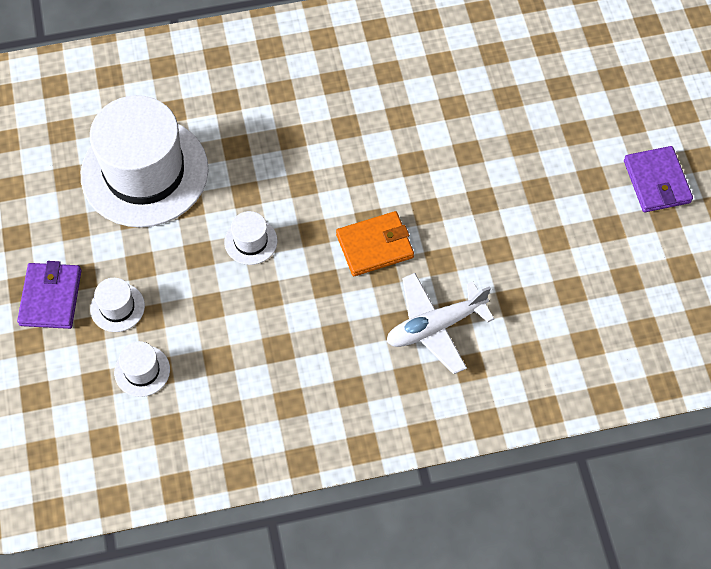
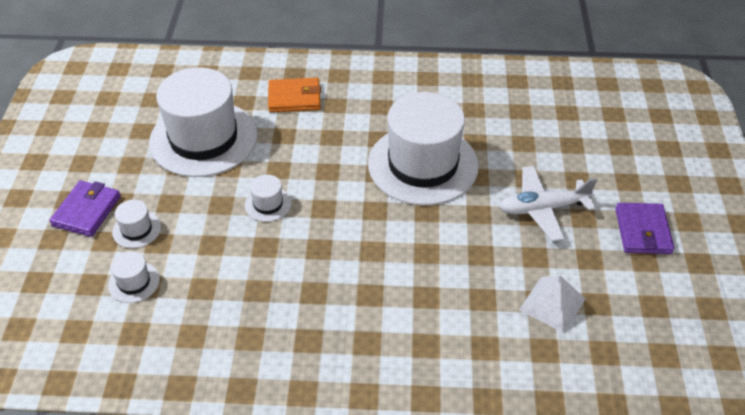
camera: 15 degrees right, 15 degrees down
(375, 246) = (372, 229): orange wallet -> orange wallet (294, 98)
(405, 150) = (423, 164): none -> white hat
(435, 326) = (404, 304): white plane -> white plane (543, 208)
(583, 290) = (552, 304): none -> white pyramid

